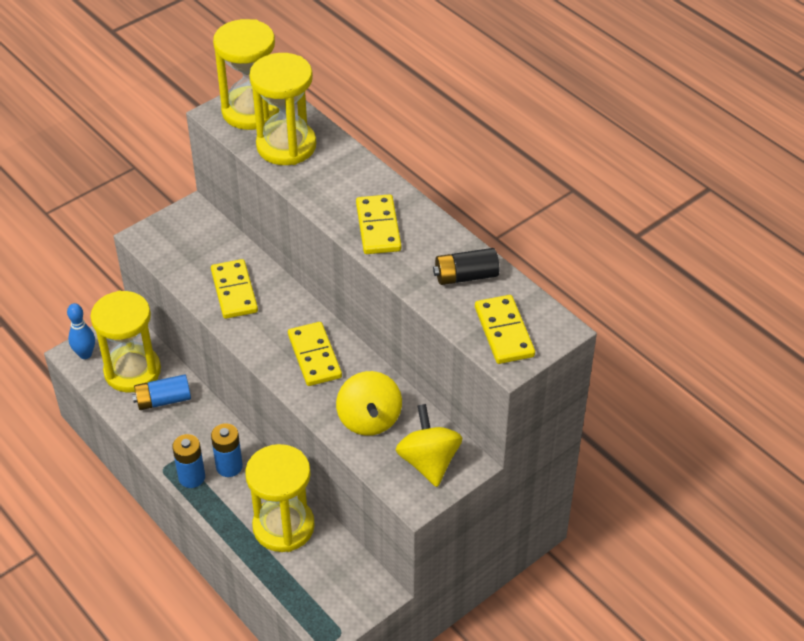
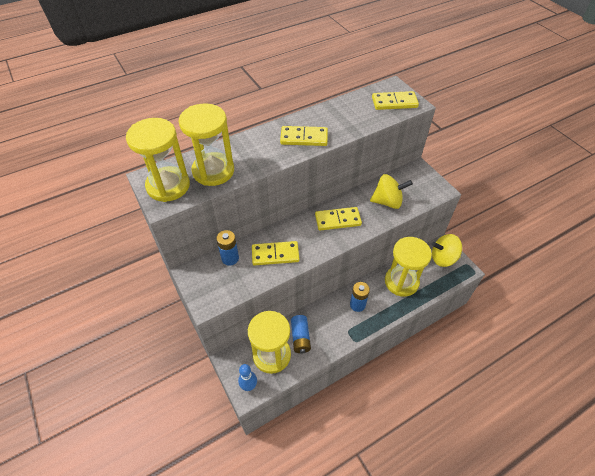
camera: 80 degrees left, 5 degrees up
(192, 477) = (363, 325): blue battery -> blue battery (230, 258)
(428, 462) = (417, 182): yellow spinning top -> yellow spinning top (443, 258)
(466, 276) = (351, 110): black battery -> none

